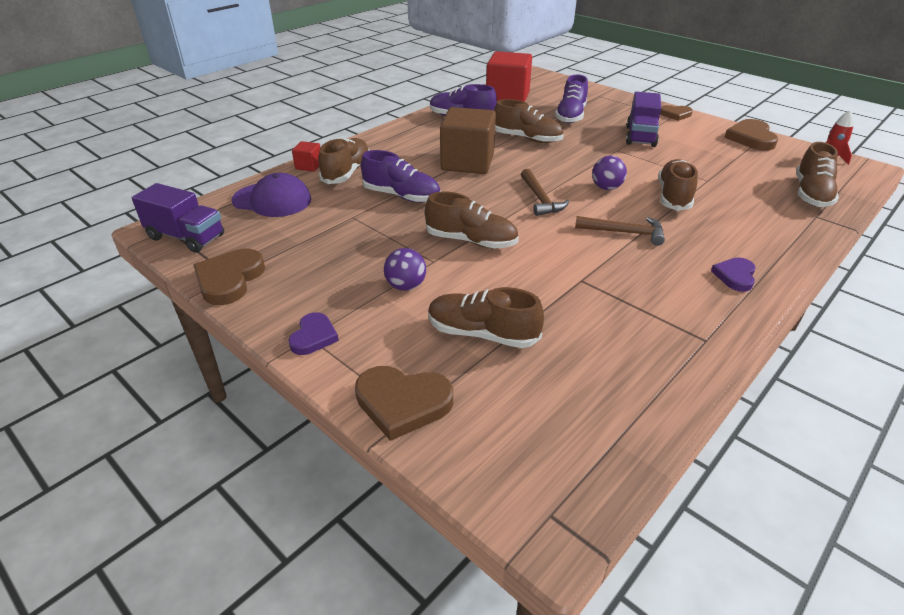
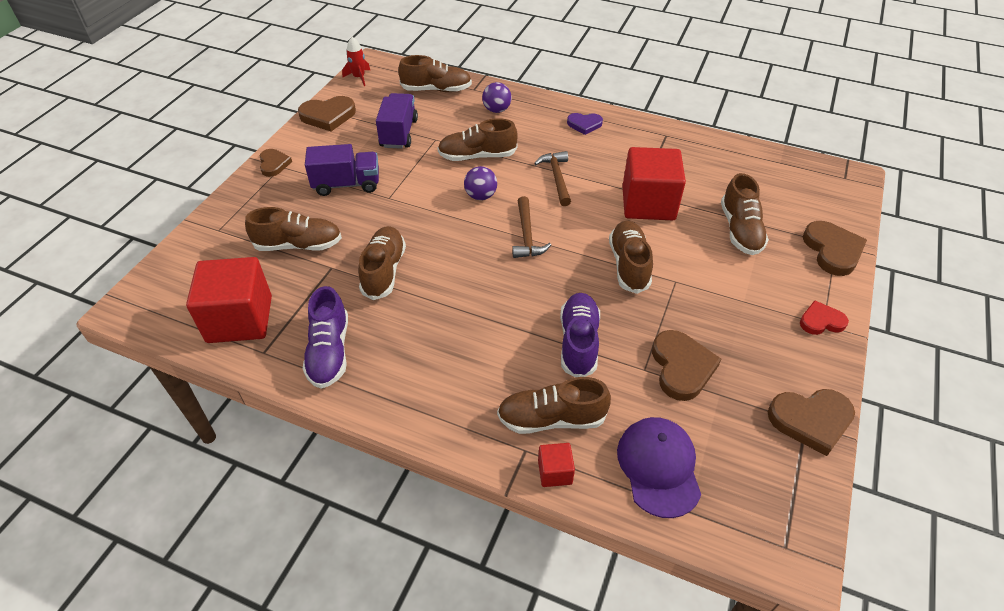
camera: 110 degrees left, 10 degrees up
(186, 237) = (784, 512): purple truck -> purple truck (399, 133)
(313, 336) = (821, 321): purple heart -> red heart
(338, 234) = (681, 367): none -> brown heart
(406, 286) = (721, 288): purple ball -> purple ball (496, 110)
(467, 162) = (470, 308): brown cube -> none
(540, 199) = (526, 235): brown hammer -> brown hammer turned 120 degrees clockwise
(559, 280) = (648, 203): none -> red cube
(570, 116) = (298, 245): purple shoe -> brown shoe

